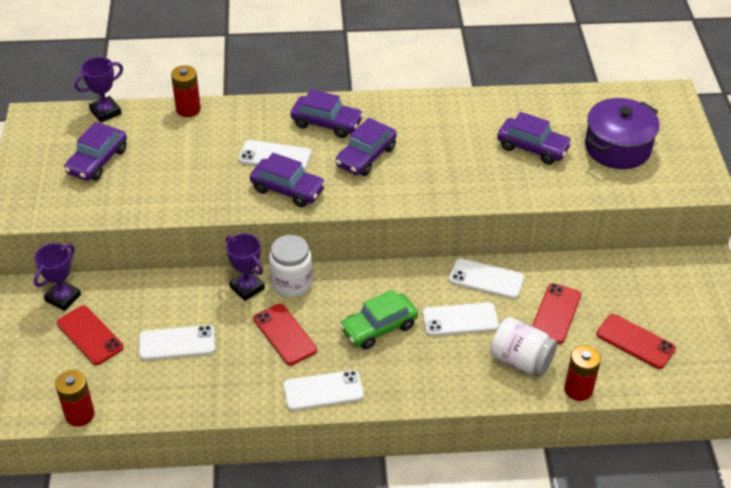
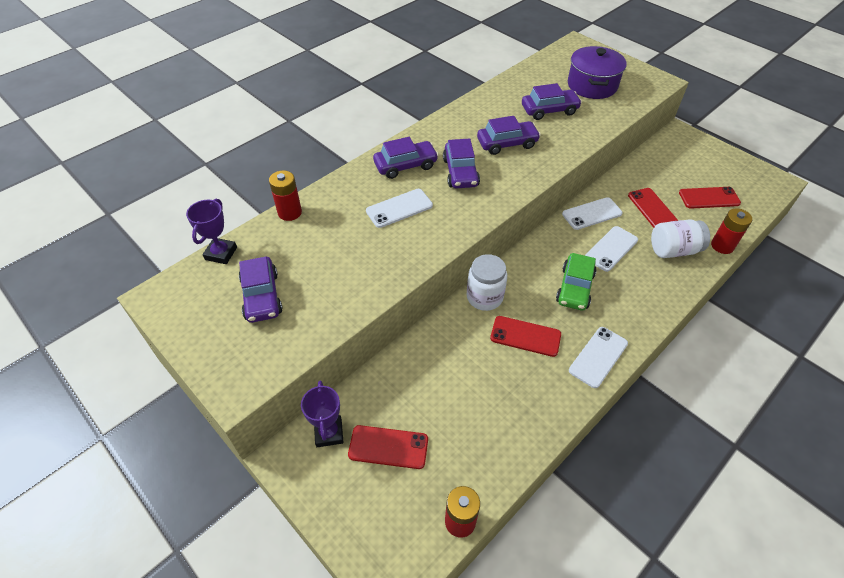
camera: 40 degrees left, 5 degrees up
(177, 343) = (461, 400): white phone -> none
(247, 288) = (459, 321): purple trophy -> none
(288, 189) = (438, 226): purple car -> purple car (507, 143)

